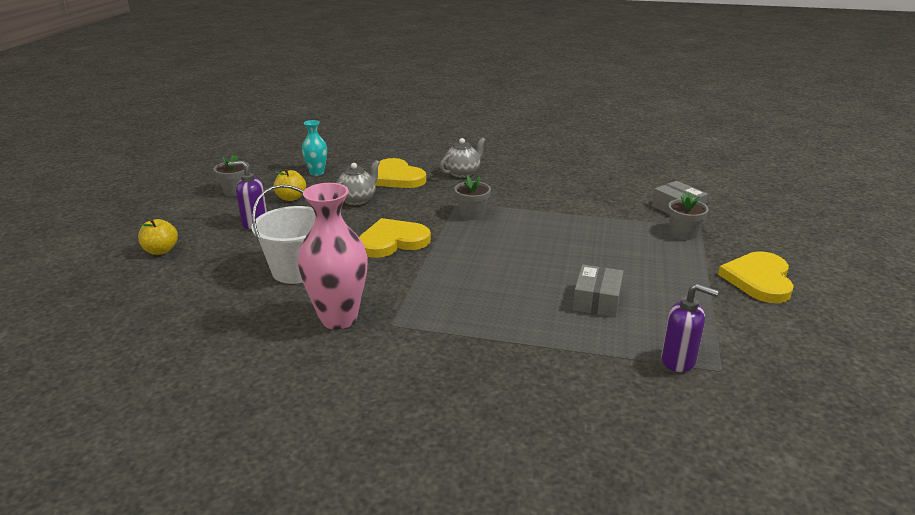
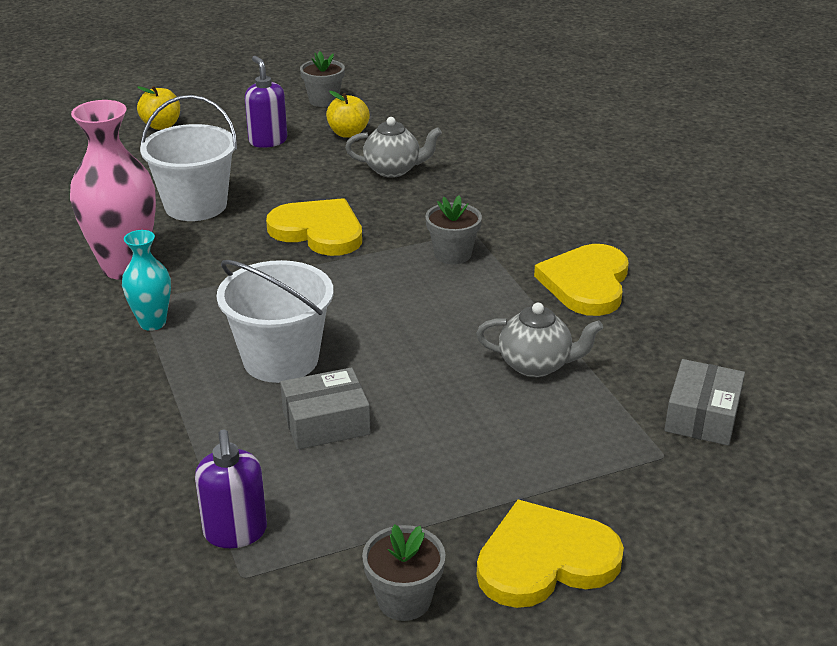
camera: 55 degrees right, 5 degrees up
(317, 173) = (430, 119): turquoise vase -> turquoise vase (152, 323)
(397, 177) = (487, 168): yellow heart -> yellow heart (586, 283)
(462, 173) = (565, 204): grey teapot -> grey teapot (536, 365)
(519, 295) = (281, 359): none -> white bucket
(683, 234) = (616, 444): grey flower pot -> grey flower pot (404, 600)

